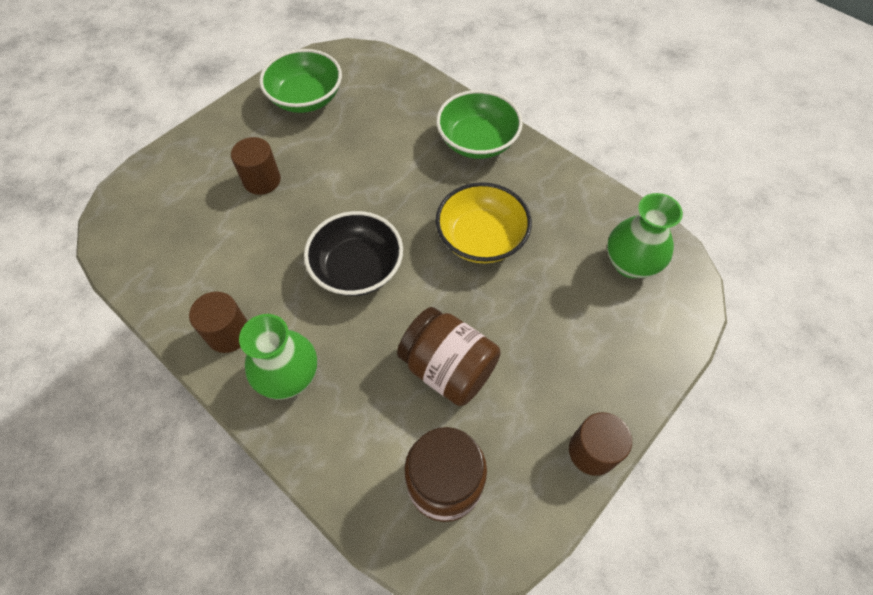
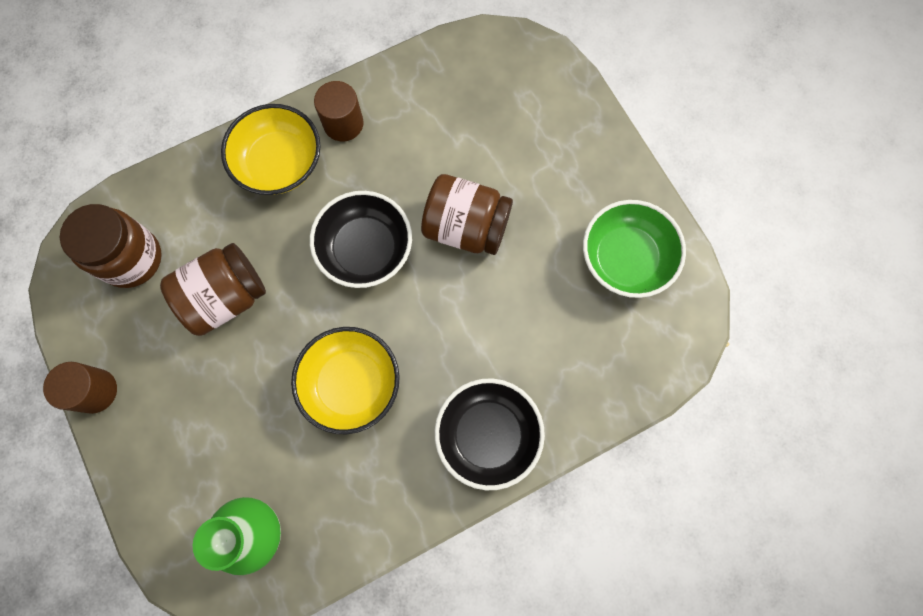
camera: 110 degrees right, 15 degrees up
(262, 180) = (514, 185): brown cylinder -> none
(289, 376) = (279, 163): green vase -> yellow bowl
(311, 202) = (466, 227): none -> brown jar
(477, 141) = (488, 435): green bowl -> black bowl

